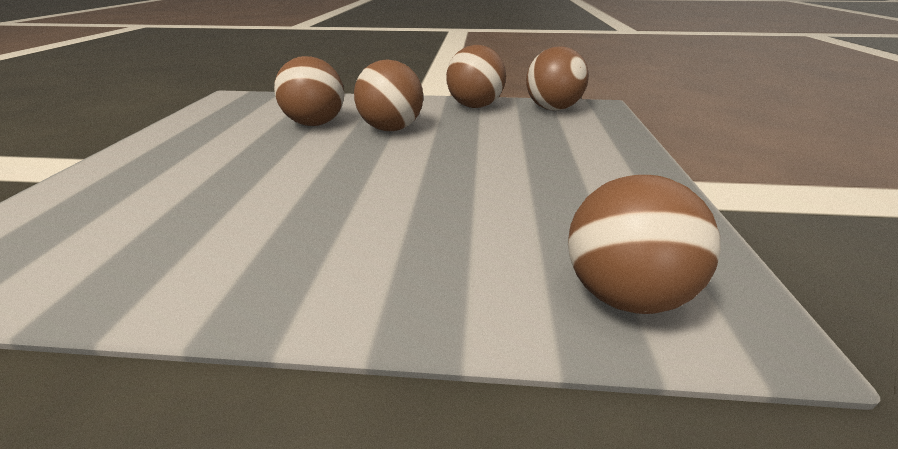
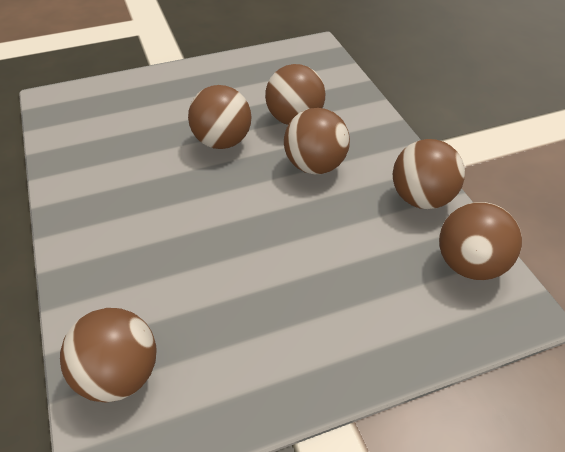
camera: 65 degrees right, 15 degrees up
(290, 159) = (222, 141): none -> brown ball

